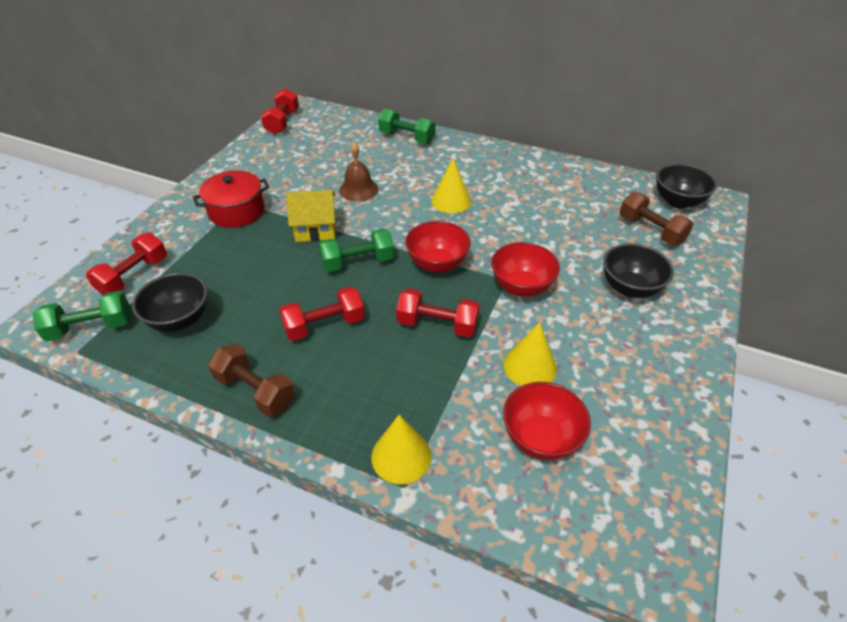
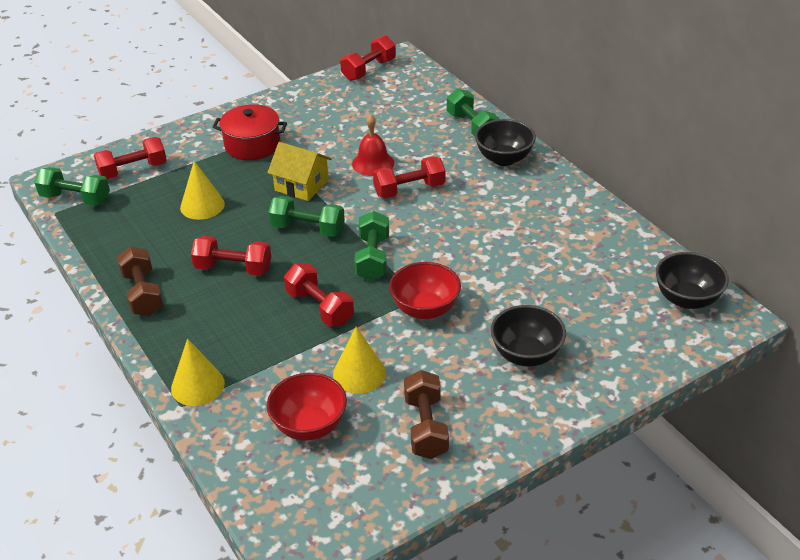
camera: 35 degrees right, 5 degrees down
(180, 320) = (137, 218): black bowl -> black bowl (504, 159)
(358, 189) = (373, 163): brown bell -> red bell
(409, 199) = (409, 190): none -> red dumbbell
(437, 264) = (373, 258): red bowl -> green dumbbell
(451, 201) = (447, 206): yellow cone -> yellow cone (202, 205)
(650, 230) = (616, 314): brown dumbbell -> brown dumbbell (426, 427)

